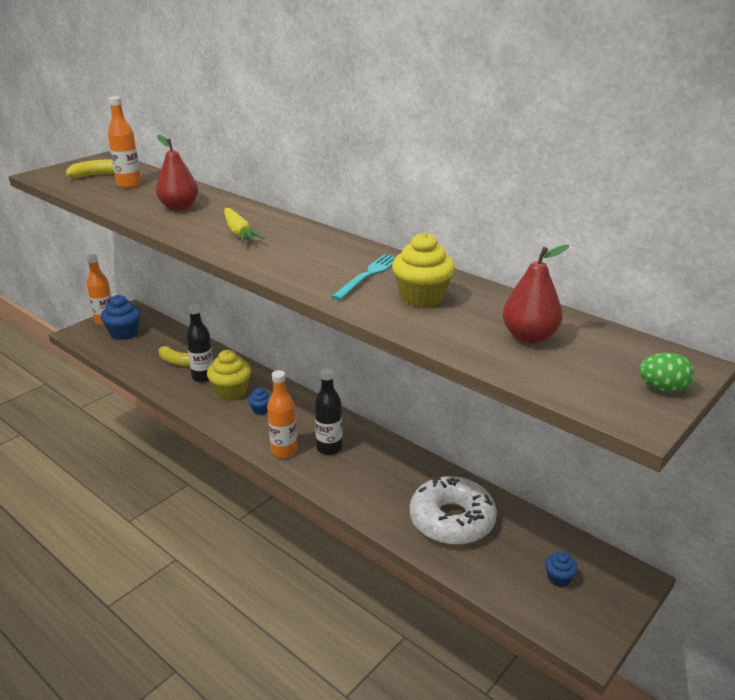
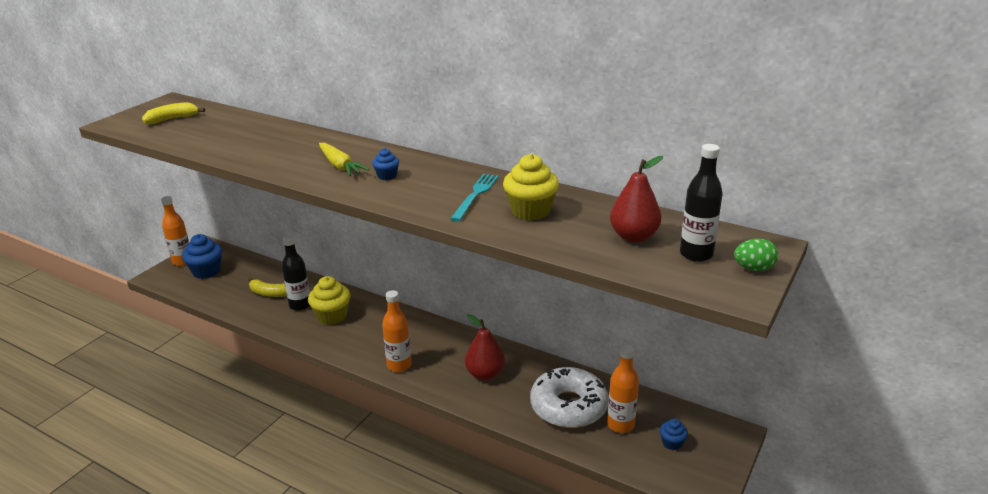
camera: 10 degrees left, 0 degrees up
(129, 184) = (210, 126): orange bottle -> orange bottle (620, 425)
(179, 207) = (271, 145): red pear -> red pear (485, 374)
(261, 410) = (366, 329): blue cupcake -> blue cupcake (387, 176)
(329, 448) = (441, 357): black bottle -> black bottle (696, 254)

